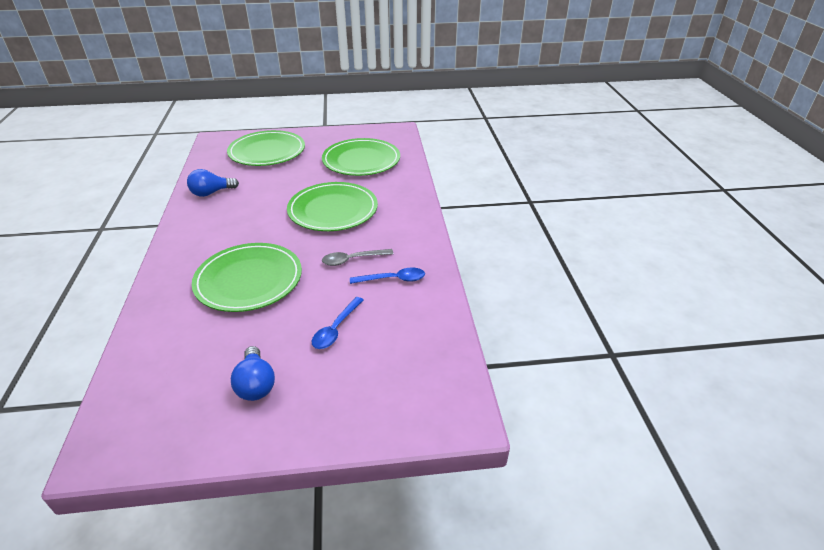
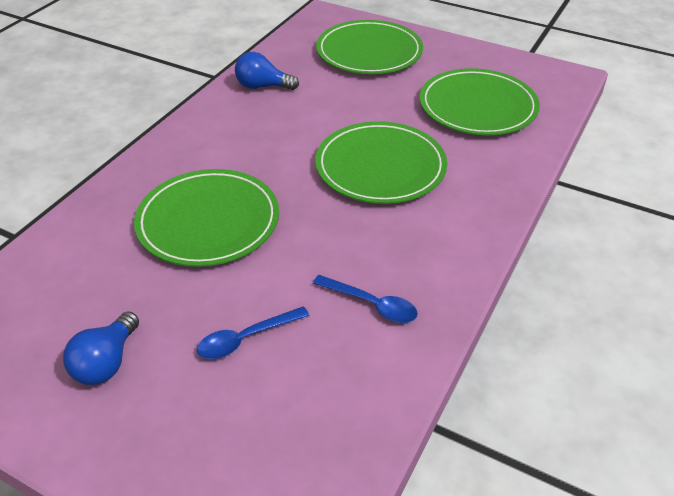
camera: 35 degrees right, 5 degrees up
(352, 260) = (344, 250): grey spoon -> none

